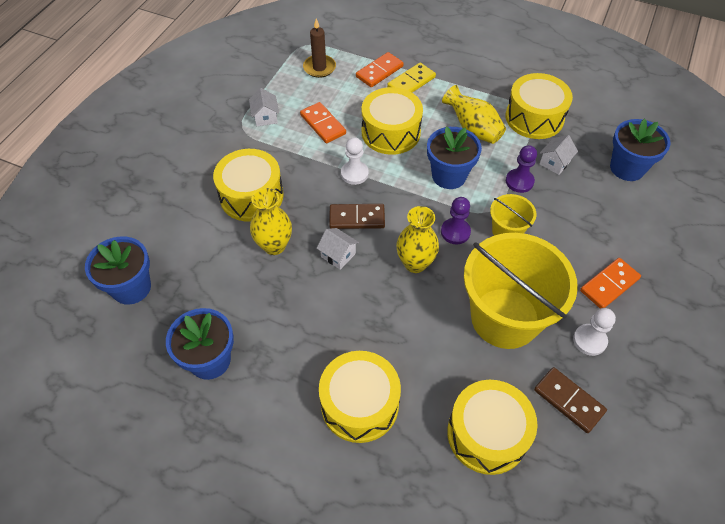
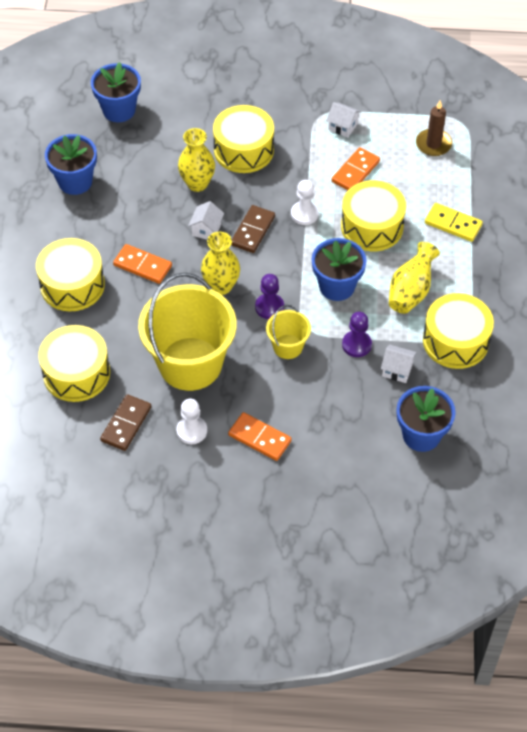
camera: 70 degrees right, 0 degrees up
(265, 117) = (343, 126): white house -> white house turned 60 degrees clockwise
(357, 218) = (253, 231): brown domino -> brown domino turned 45 degrees clockwise
(379, 72) = (454, 194): orange domino -> orange domino (142, 266)

